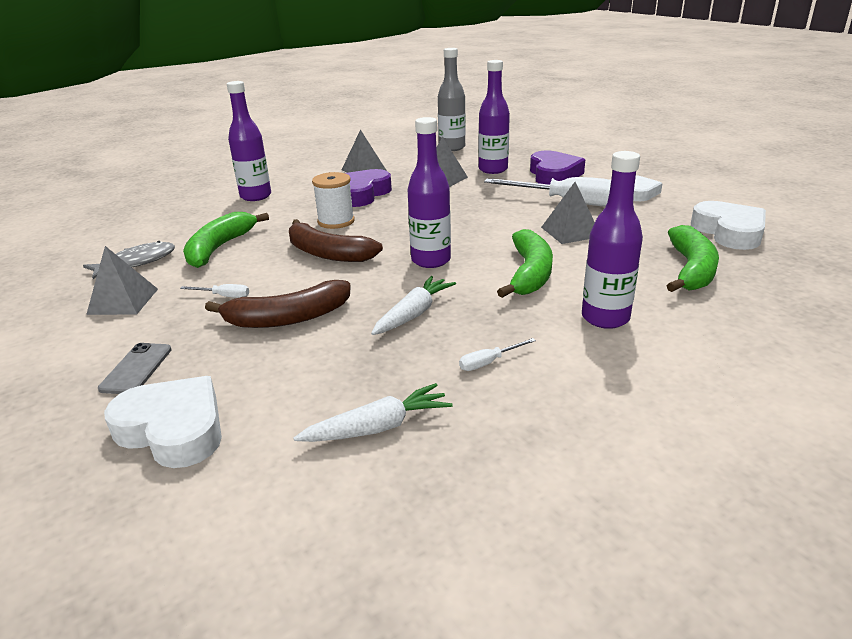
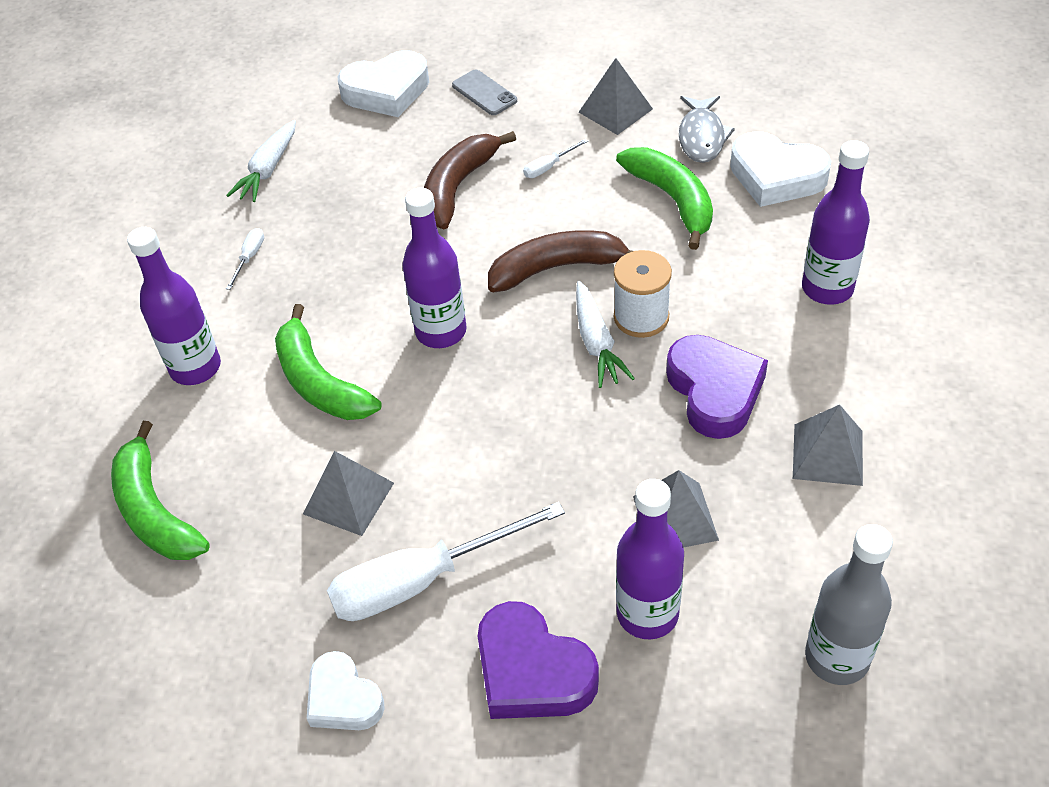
camera: 135 degrees right, 20 degrees up
(413, 314) = (364, 259): white carrot -> white carrot (596, 342)
(729, 232) = (147, 649): white heart -> white heart (776, 176)

